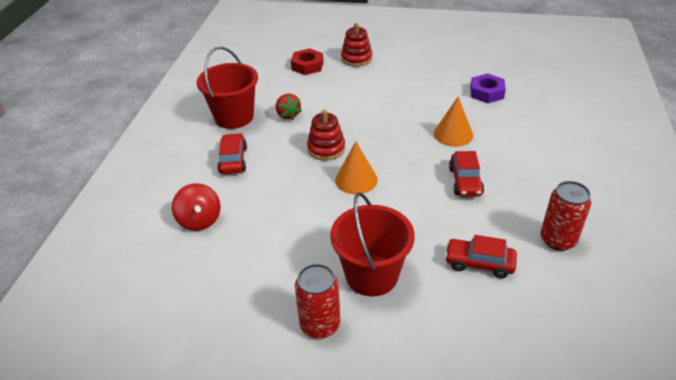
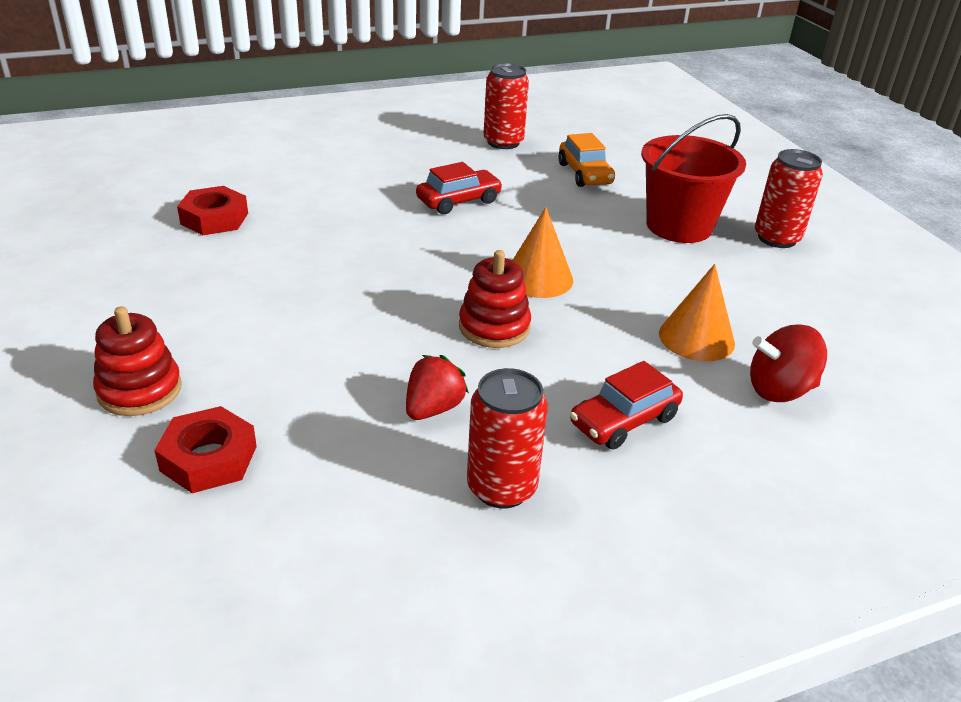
camera: 125 degrees left, 5 degrees down
(199, 220) = (779, 390): red spinning top -> red spinning top turned 135 degrees counterclockwise
(234, 117) = (501, 487): red bucket -> red can
(453, 134) = (358, 226): orange cone -> orange cone (696, 338)
(479, 263) = (585, 174): red car -> orange car
(486, 92) = (214, 218): purple nut -> red nut

